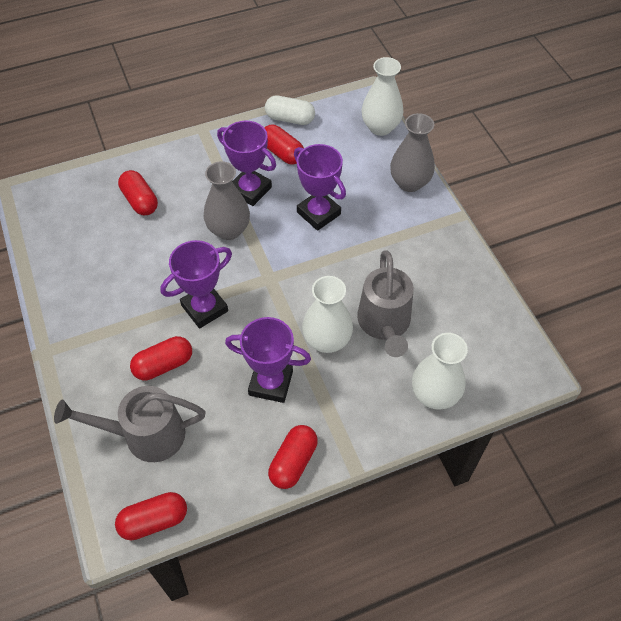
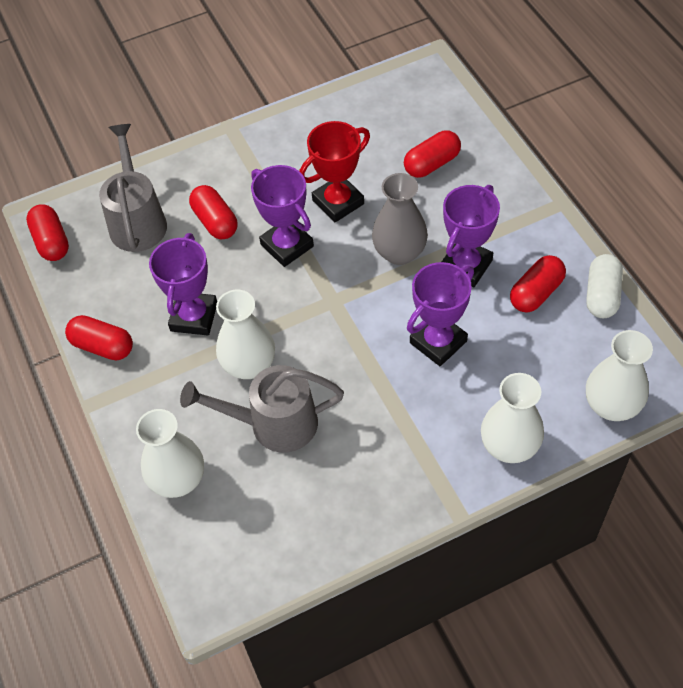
camera: 90 degrees right, 0 degrees up
(165, 268) = (338, 202): none -> red trophy
(409, 183) = (509, 446): grey vase -> white vase

